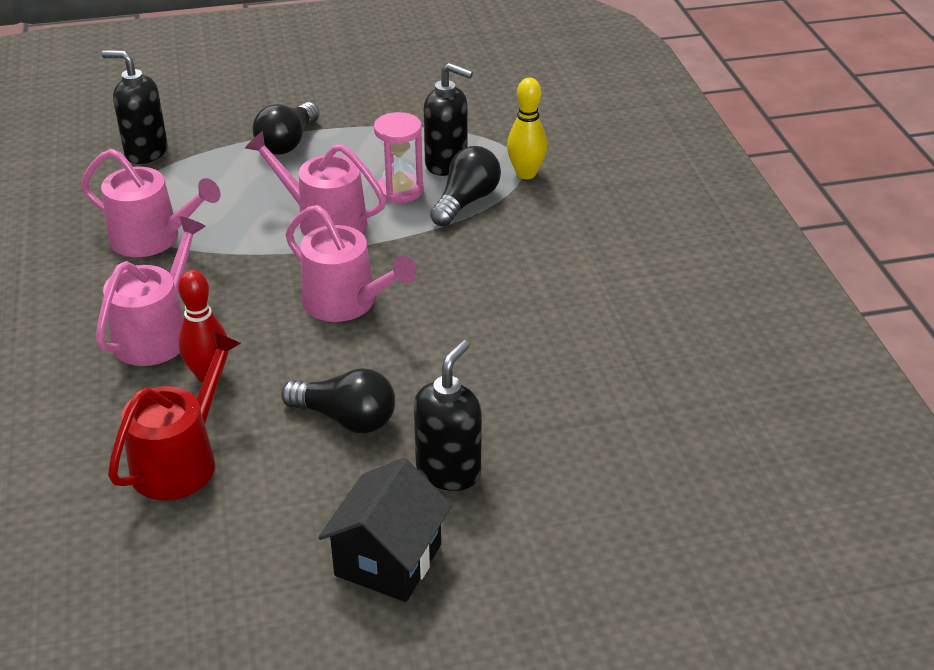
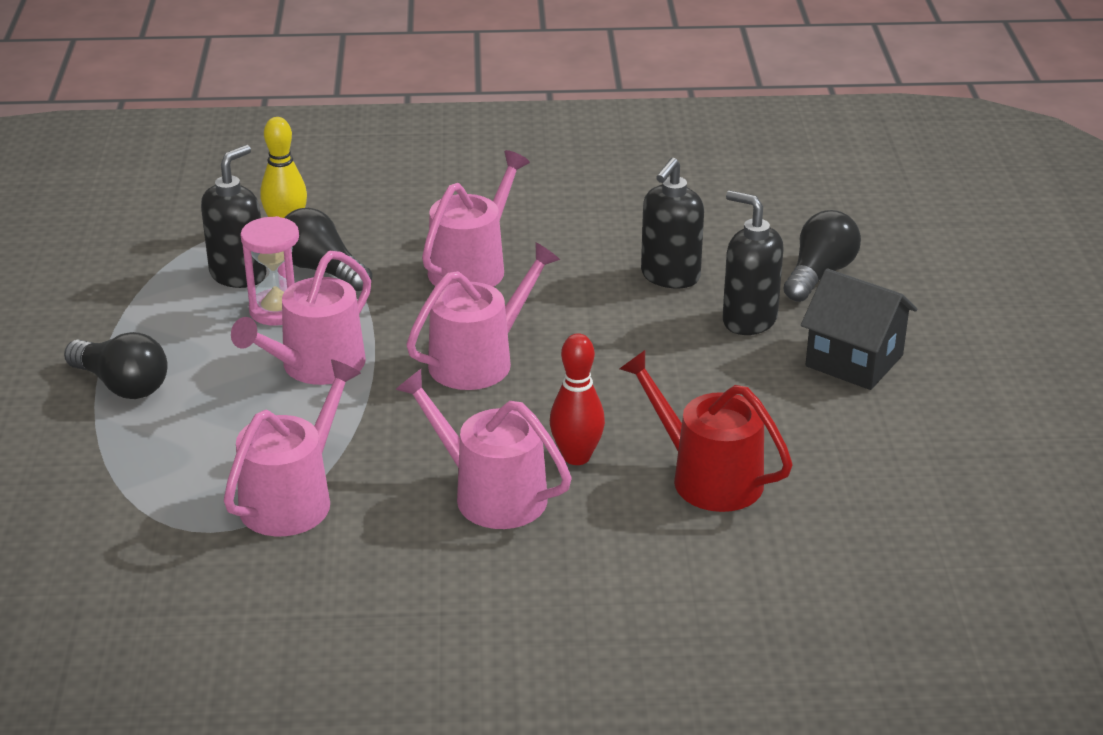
camera: 80 degrees left, 5 degrees down
(146, 152) = (73, 506): black soap dispenser -> black soap dispenser (670, 277)
(346, 418) = (665, 372): black light bulb -> black light bulb (819, 274)
(495, 279) = (472, 267): none -> pink watering can

